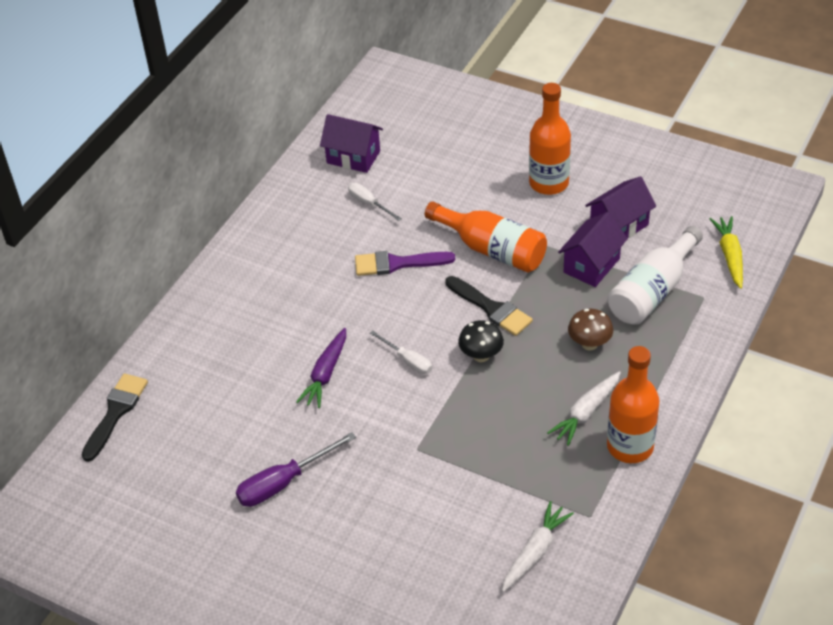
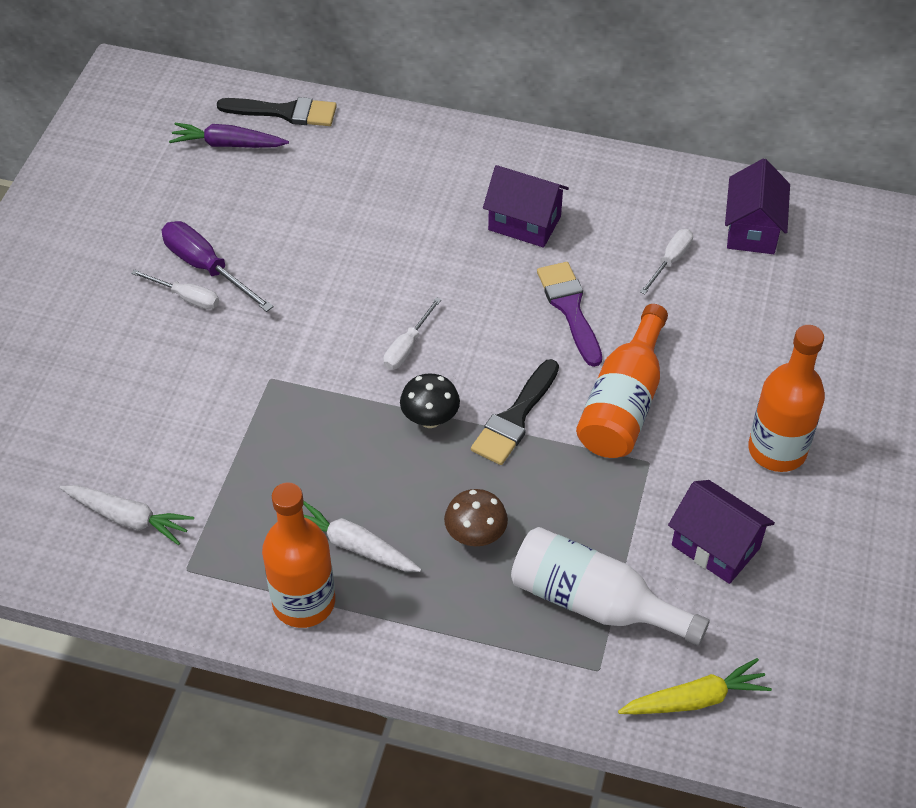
camera: 75 degrees right, 5 degrees up
(313, 499) = (186, 297): none -> white screwdriver
(325, 374) = (371, 273): purple carrot -> purple carrot (228, 144)
(591, 265) = (625, 522): purple house -> purple house (524, 223)

